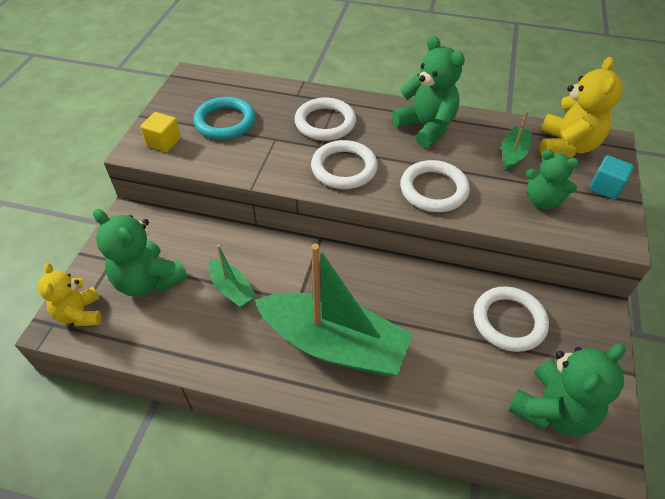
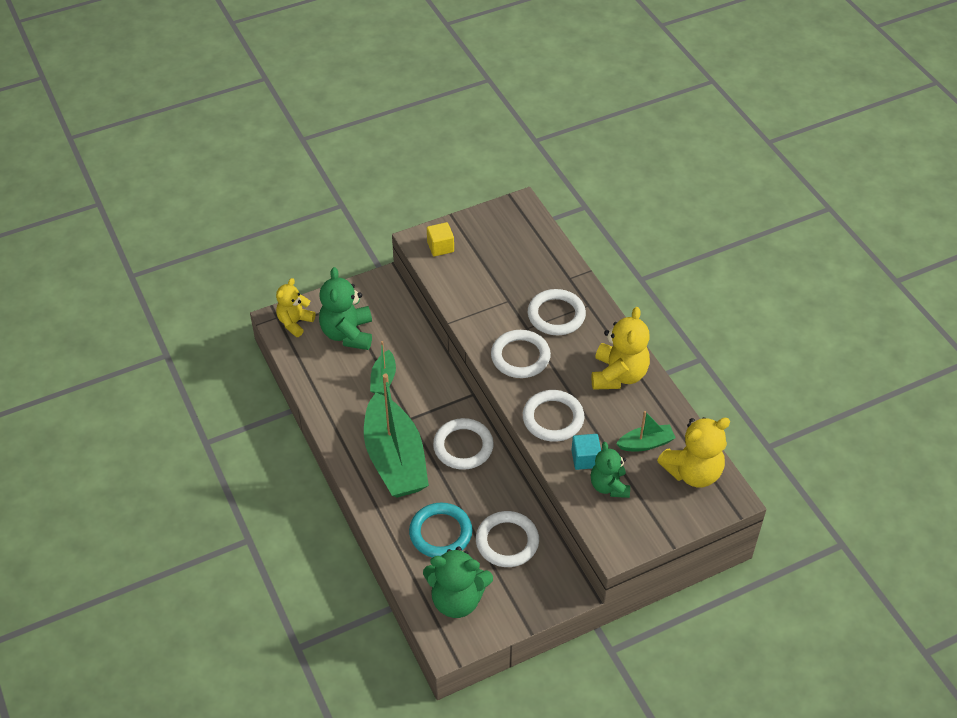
camera: 50 degrees right, 0 degrees up
(225, 122) = (494, 262): turquoise ring -> turquoise ring (440, 533)
(371, 282) = (463, 446): none -> white ring
(426, 127) = (618, 375): green teddy bear -> yellow teddy bear
(605, 187) = (667, 518): turquoise cube -> turquoise cube (585, 459)

